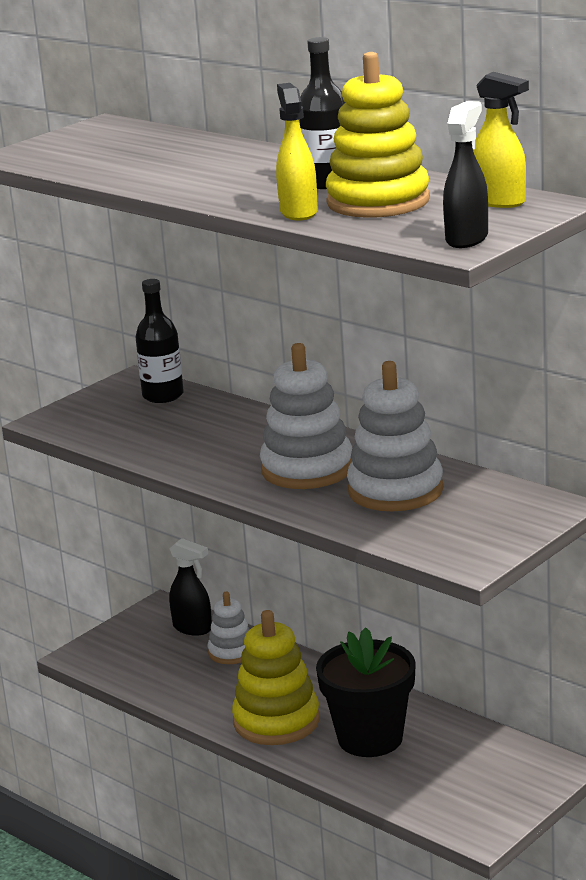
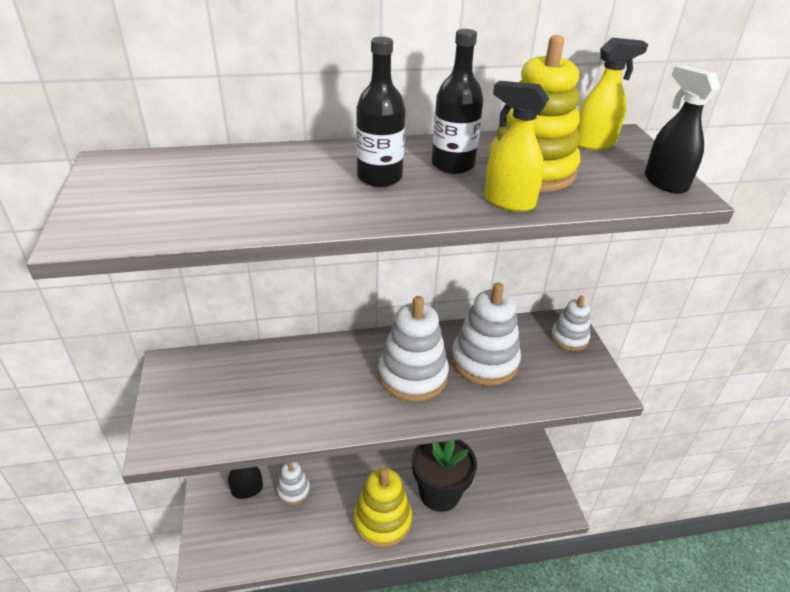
camera: 55 degrees left, 15 degrees up
(163, 396) = (216, 367): black bottle -> black bottle (379, 177)
(526, 515) = (569, 338): none -> white stacking toy

